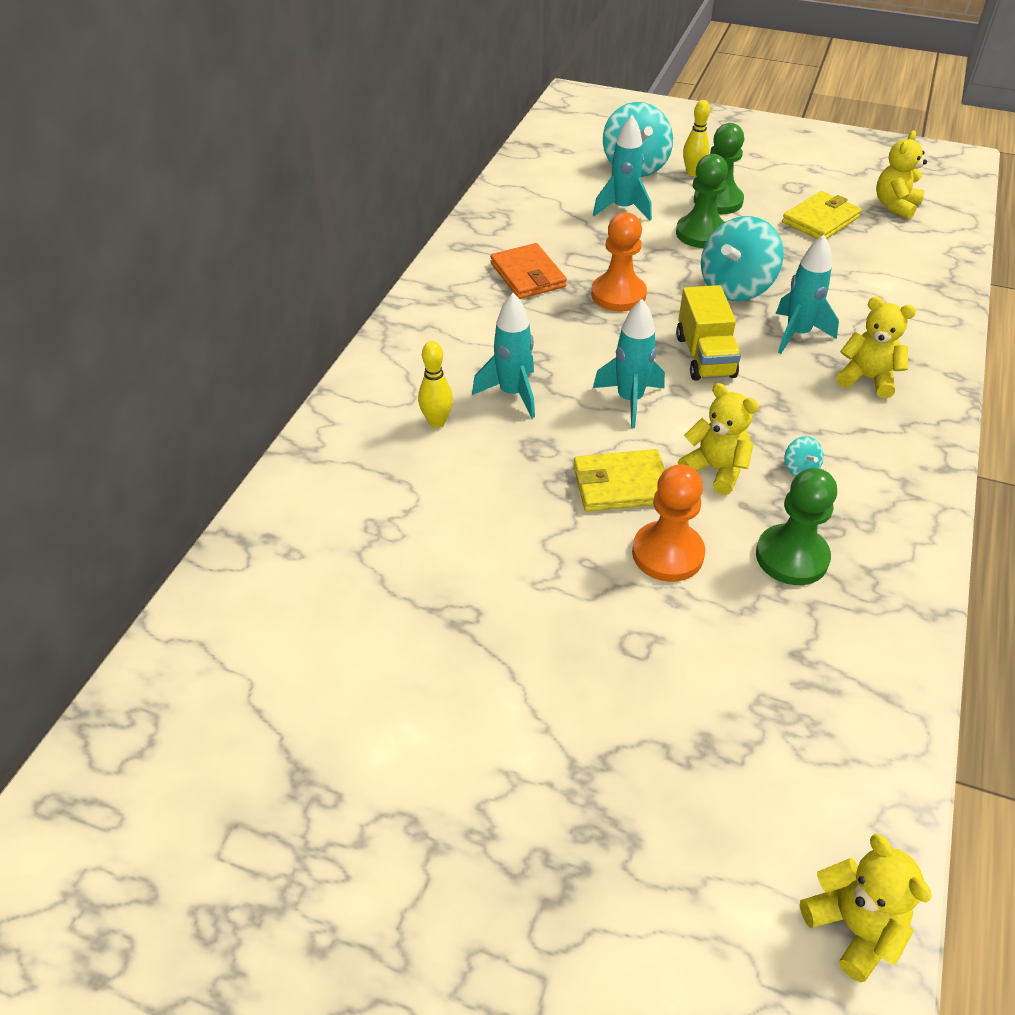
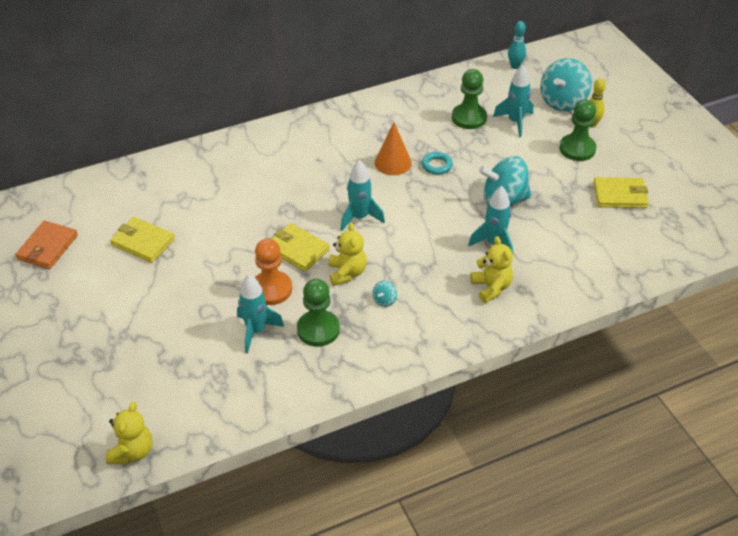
camera: 45 degrees right, 0 degrees up
(411, 625) = (143, 242): none -> yellow wallet
(437, 422) = (265, 171): yellow bowling pin -> none
(512, 394) = (314, 180): turquoise rocket -> turquoise rocket (256, 331)
(527, 275) = (409, 128): orange wallet -> orange wallet (47, 247)
(537, 158) = (515, 66): none -> turquoise bowling pin
(569, 320) = (393, 162): none -> orange cone
(618, 295) = (436, 165): orange pawn -> turquoise ring
(701, 234) = (535, 161): green pawn -> green pawn (469, 118)
(705, 356) = (428, 222): yellow truck -> none
(895, 206) = (684, 216): yellow teddy bear -> none

